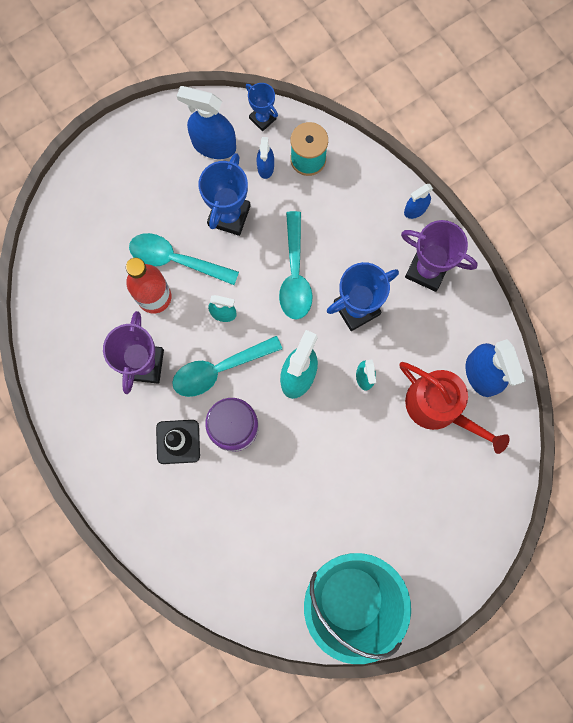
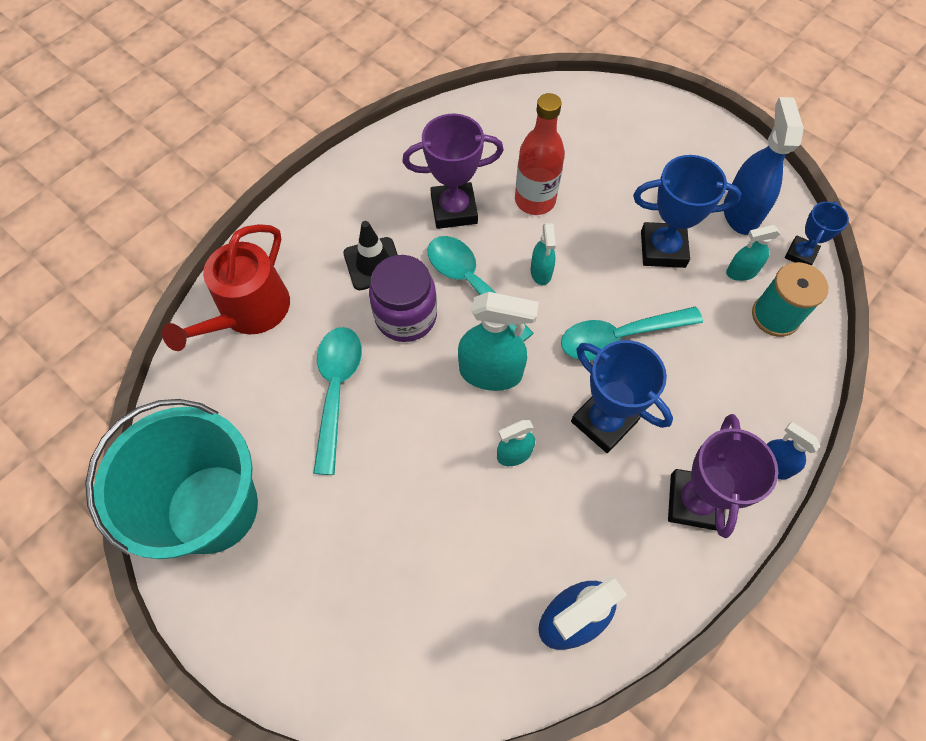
camera: 75 degrees right, 15 degrees down
(176, 260) = (586, 210): turquoise spoon -> turquoise spoon (336, 390)
(265, 167) = (741, 272): blue spray bottle -> turquoise spray bottle
(439, 407) = (502, 567): red watering can -> red watering can (249, 312)

